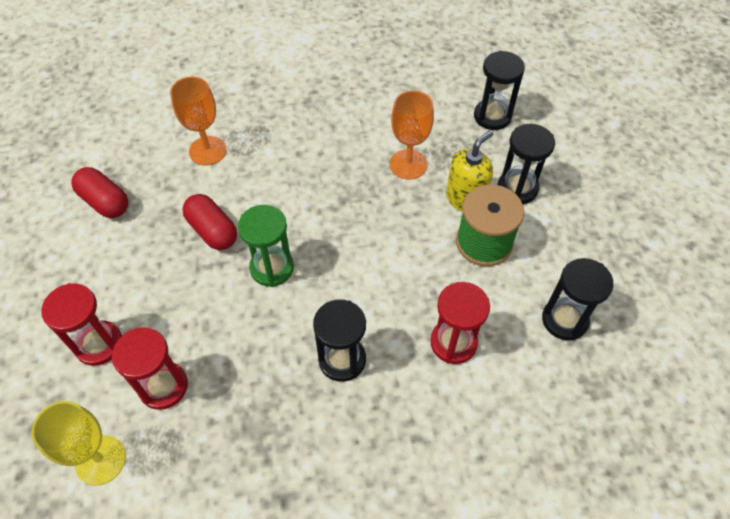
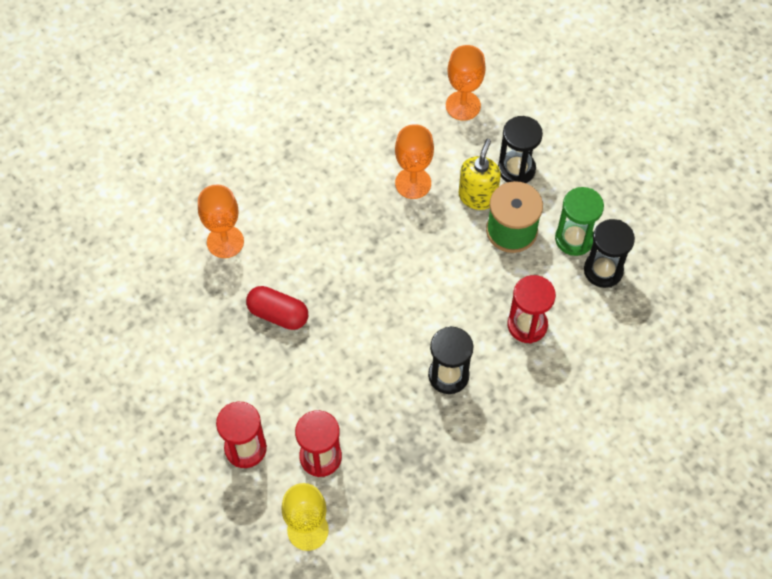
camera: 25 degrees left, 5 degrees up
(105, 202) = (163, 328): red capsule -> none
(272, 268) = (349, 325): green hourglass -> green hourglass (574, 239)
(492, 116) = (463, 105): black hourglass -> orange goblet

